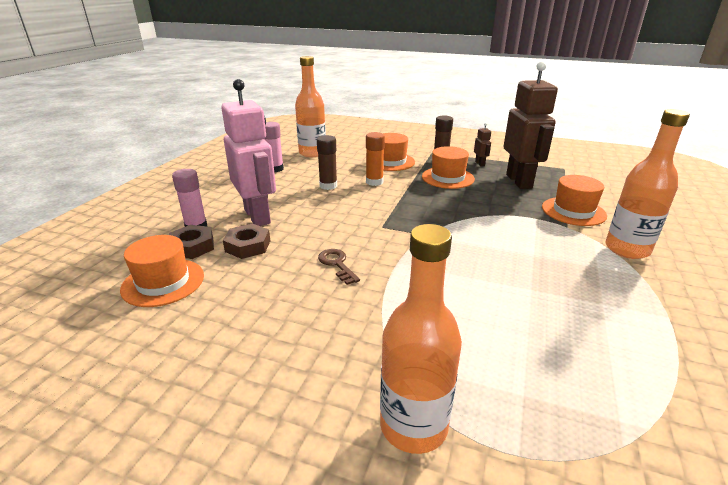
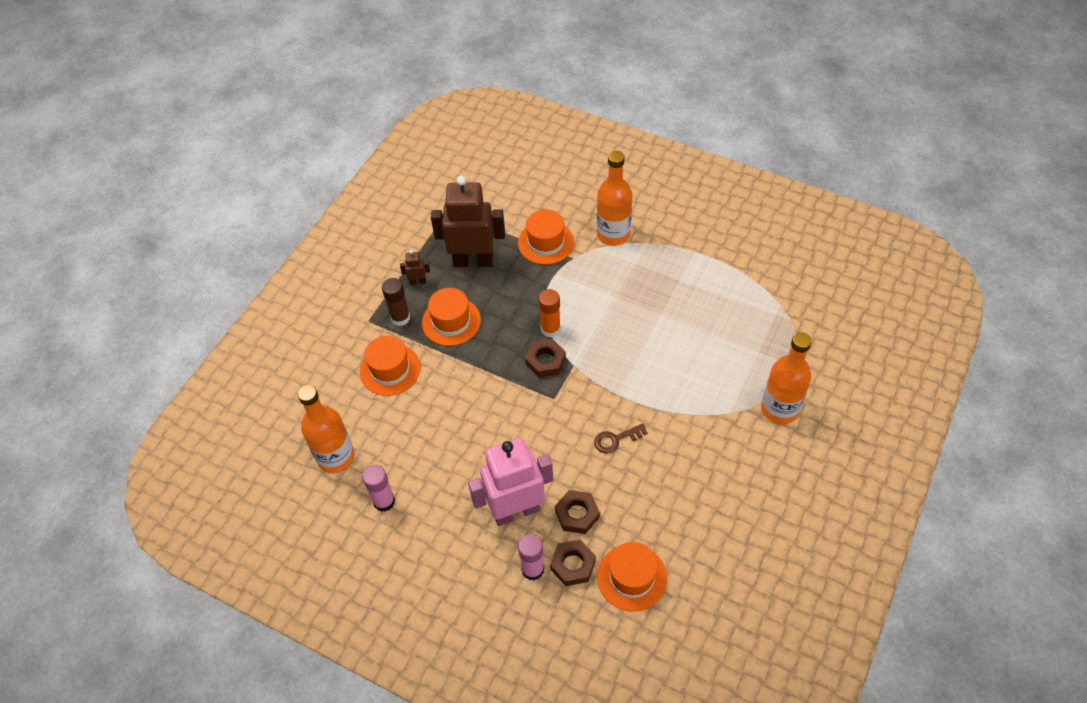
camera: 80 degrees left, 25 degrees up
(328, 186) = (450, 441): brown glue stick -> none
(374, 182) = (448, 393): orange glue stick -> orange glue stick (550, 329)
(424, 220) = (545, 361): none -> brown nut

